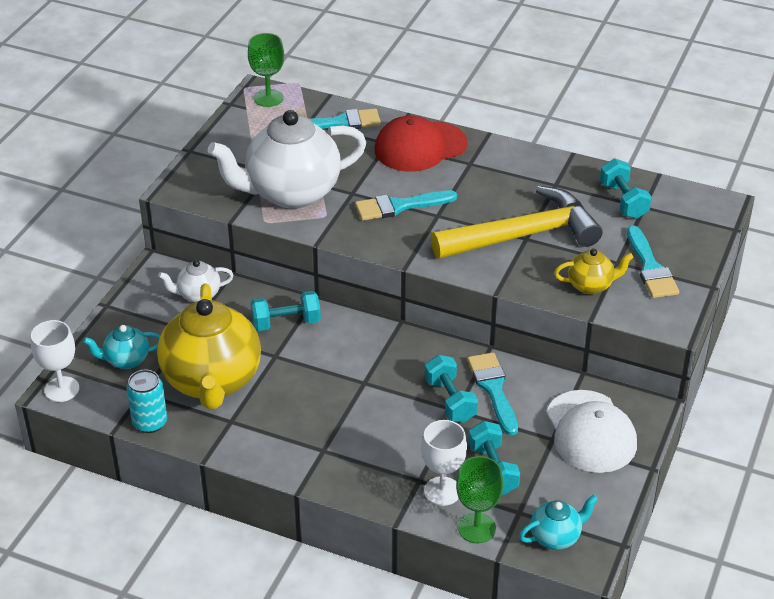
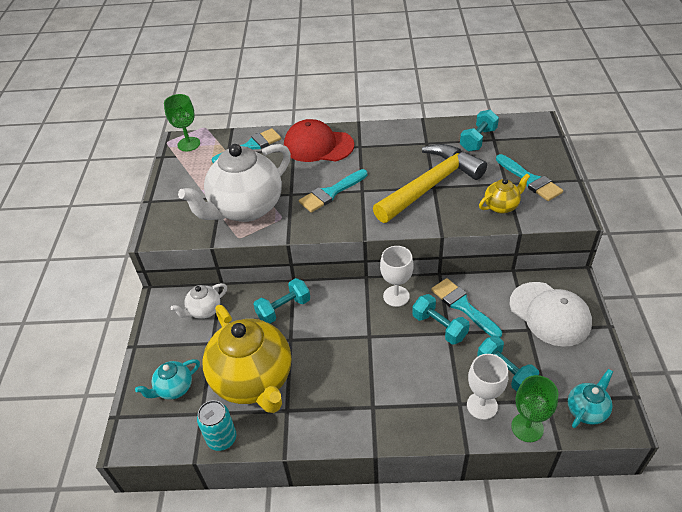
camera: 20 degrees left, 5 degrees up
(61, 389) = (131, 437): white goblet -> white goblet (396, 296)
(420, 147) = (318, 145): red cap -> red cap turned 60 degrees clockwise
(623, 201) = (478, 140): turquoise dumbbell -> turquoise dumbbell turned 75 degrees clockwise

